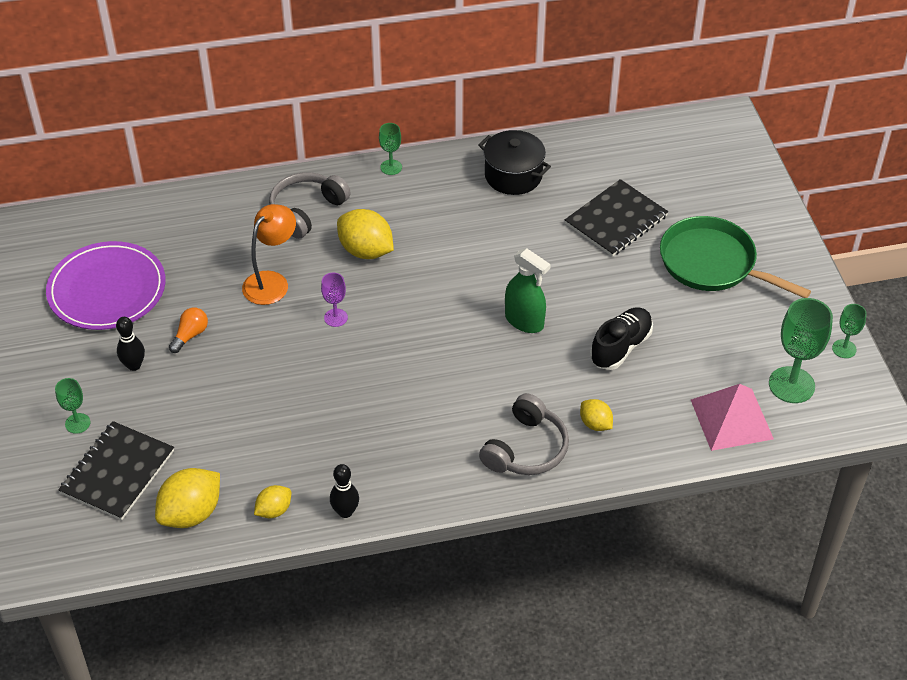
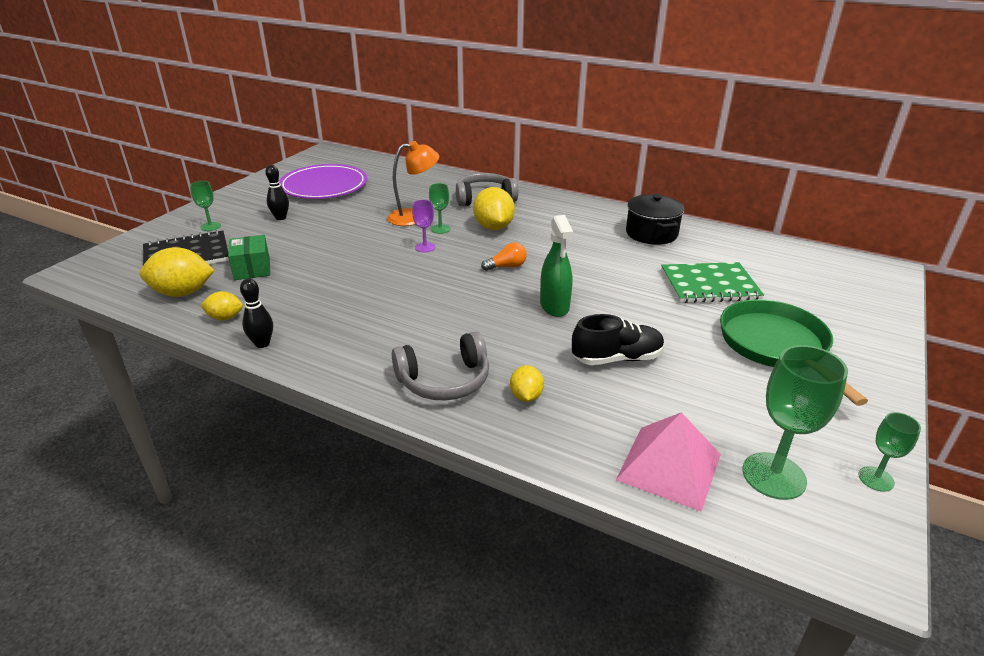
camera: 40 degrees right, 15 degrees down
(190, 335) = (330, 219): orange light bulb -> orange light bulb (506, 266)
(212, 446) = (252, 269): none -> green box
(391, 167) = (567, 200): green goblet -> green goblet (440, 229)
(616, 220) = (709, 285): black notebook -> green notebook

